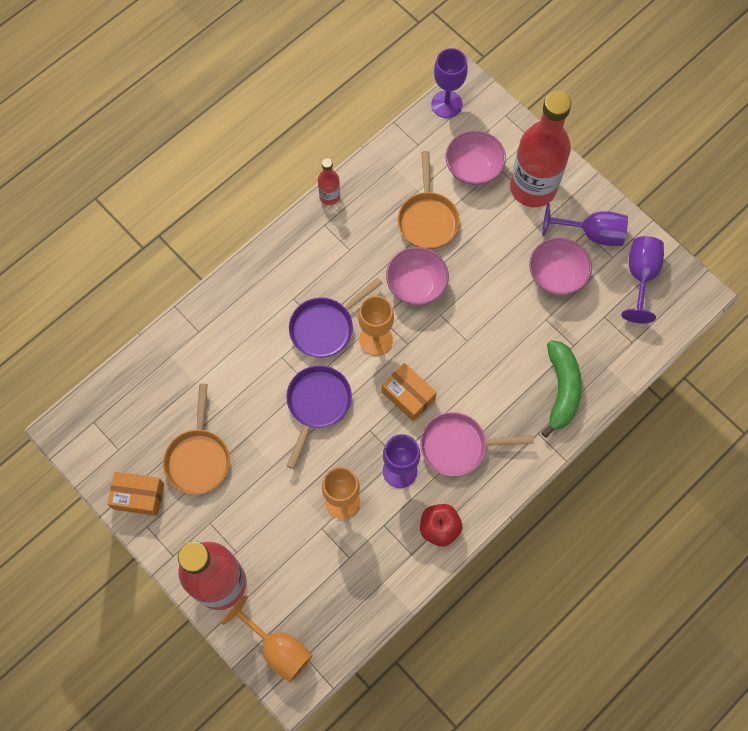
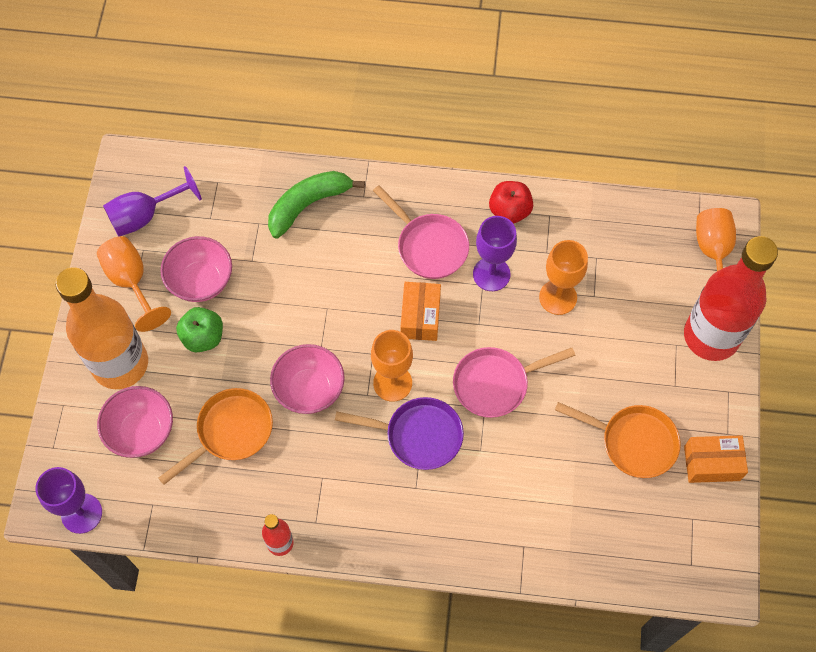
camera: 130 degrees left, 5 degrees down
(138, 496) = (712, 463): orange box -> orange box turned 60 degrees counterclockwise
(198, 458) = (633, 442): orange pan -> orange pan turned 60 degrees clockwise
(317, 404) = (495, 384): purple pan -> pink pan
(511, 248) = (203, 337): none -> green apple
(533, 187) = (120, 364): red bottle -> orange bottle
(592, 233) = (131, 282): purple goblet -> orange goblet

